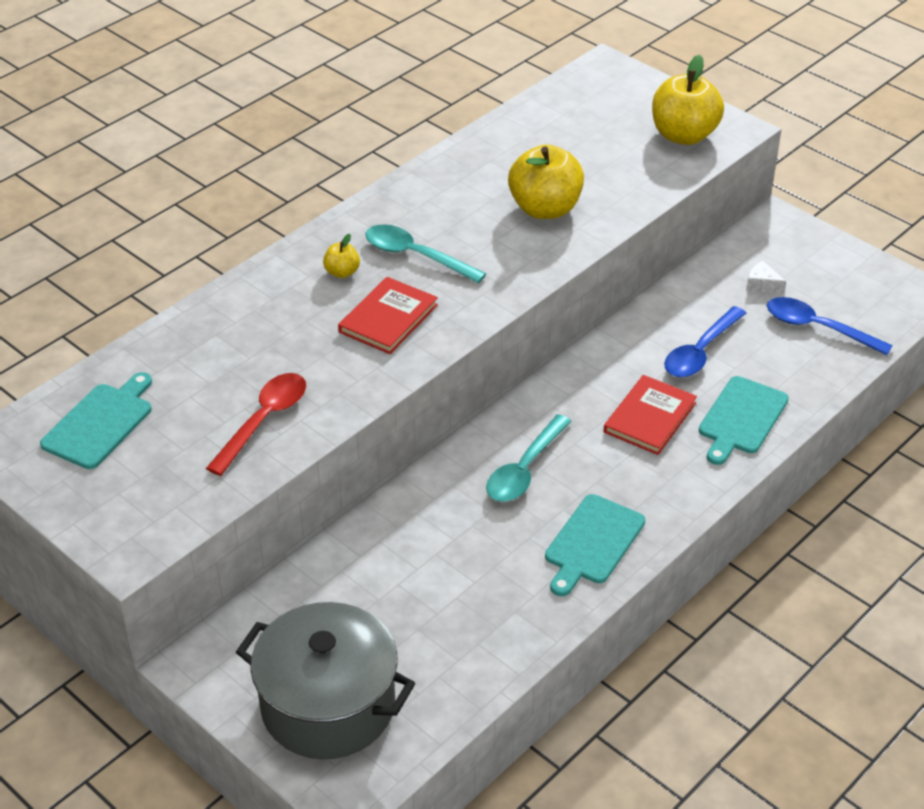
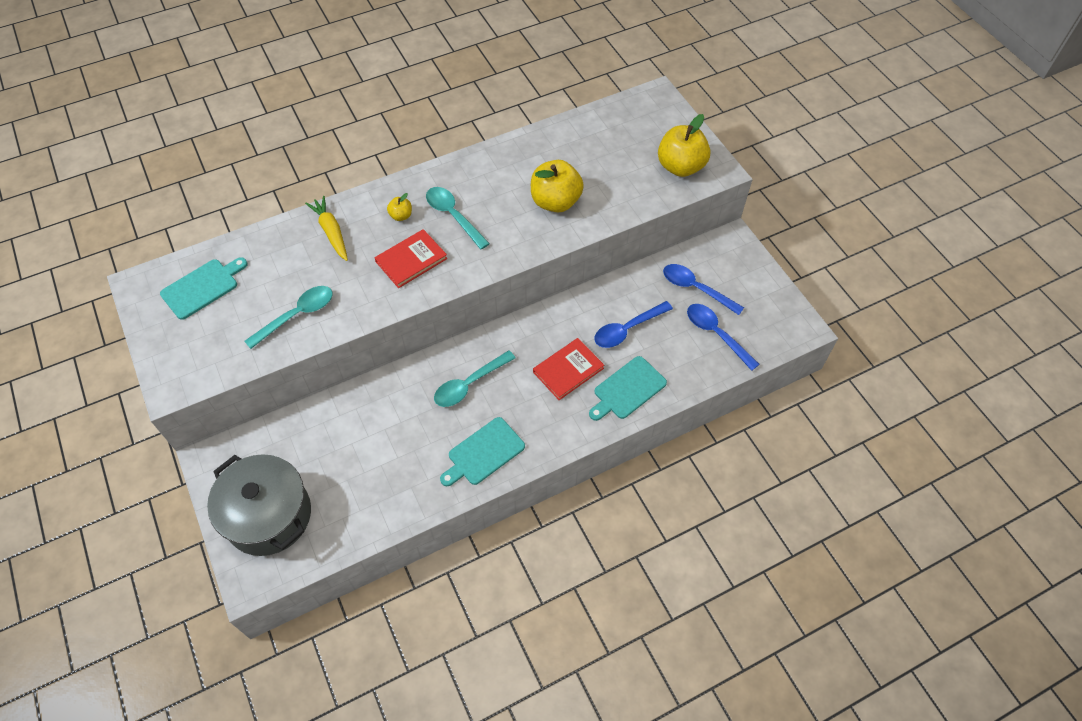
camera: 20 degrees right, 15 degrees up
(253, 314) = (331, 232): none -> yellow carrot
(263, 421) = (297, 315): red spoon -> turquoise spoon
(762, 285) = (696, 289): white cheese -> blue spoon

